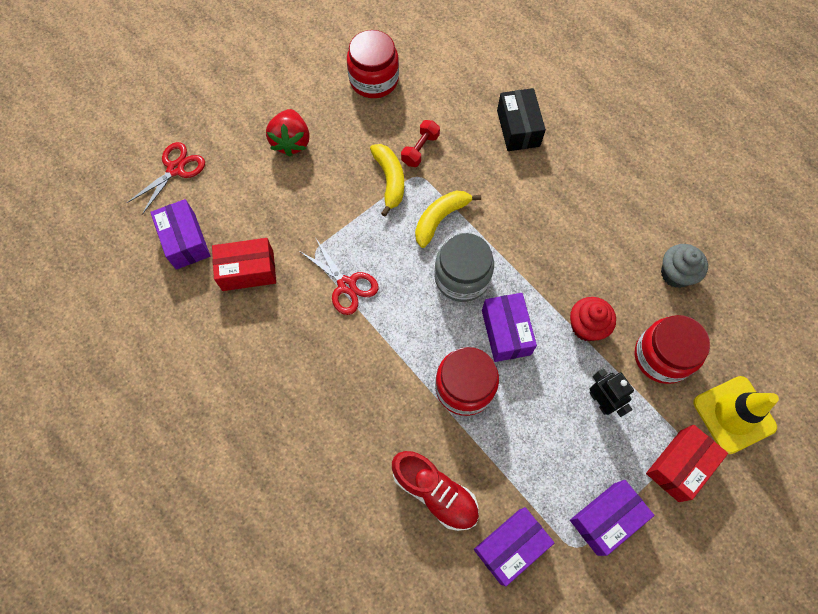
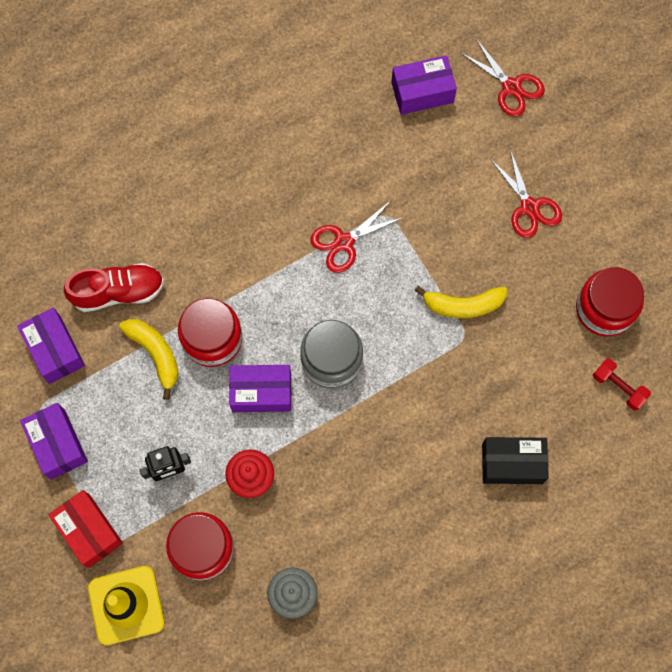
camera: 100 degrees right, 5 degrees up
(248, 271) = (378, 149): red box -> none
(291, 142) = (529, 207): red strawberry -> red scissors
(420, 149) = (499, 345): red dumbbell -> red dumbbell (618, 387)
(435, 492) = (118, 292): red shoe -> red shoe turned 150 degrees counterclockwise
(440, 219) = (405, 351): yellow banana -> yellow banana (155, 354)

